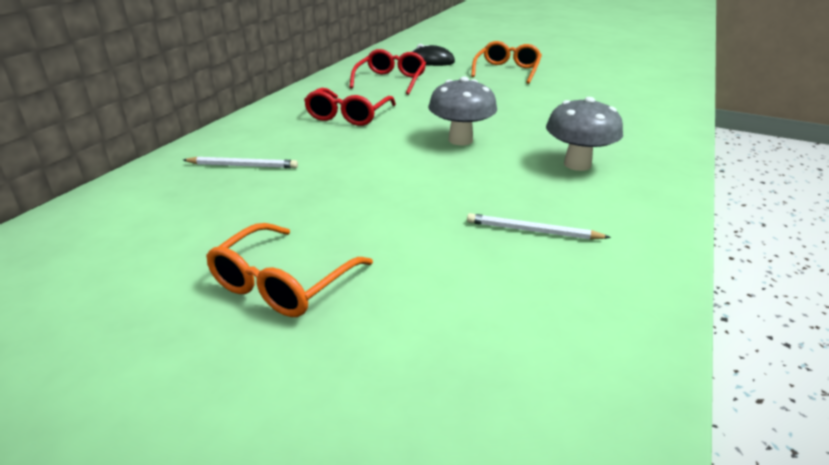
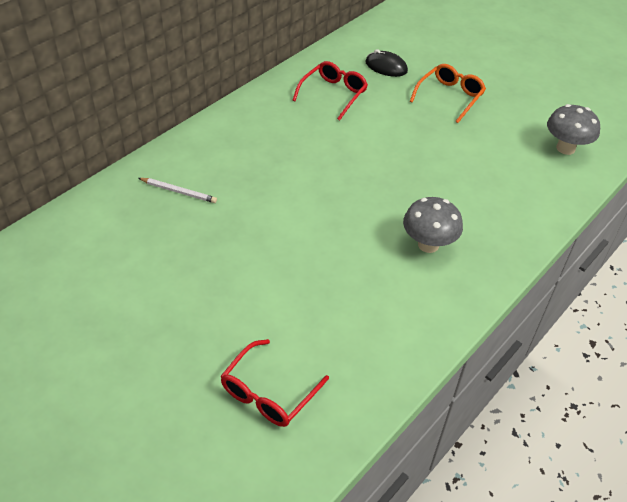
camera: 15 degrees right, 15 degrees up
(283, 283) = (175, 313): orange glasses -> none
(348, 116) = (276, 142): red glasses -> red glasses (268, 393)
(460, 140) = (352, 194): grey mushroom -> grey mushroom (565, 148)
(533, 231) = (351, 306): white pencil -> none

